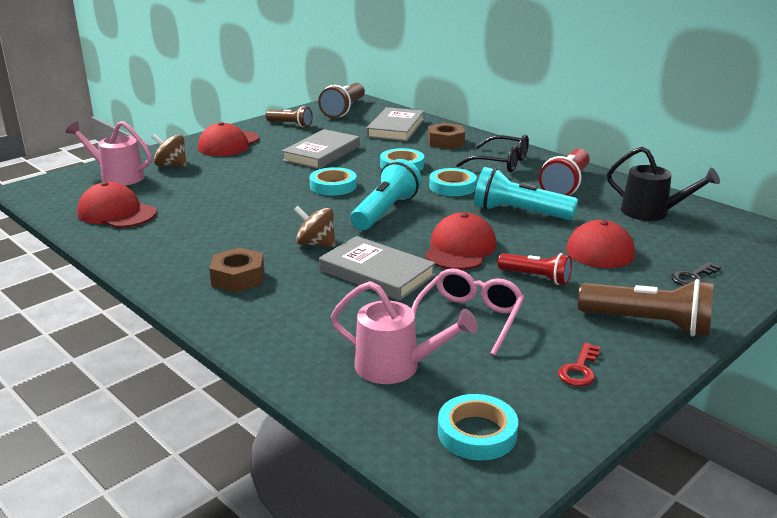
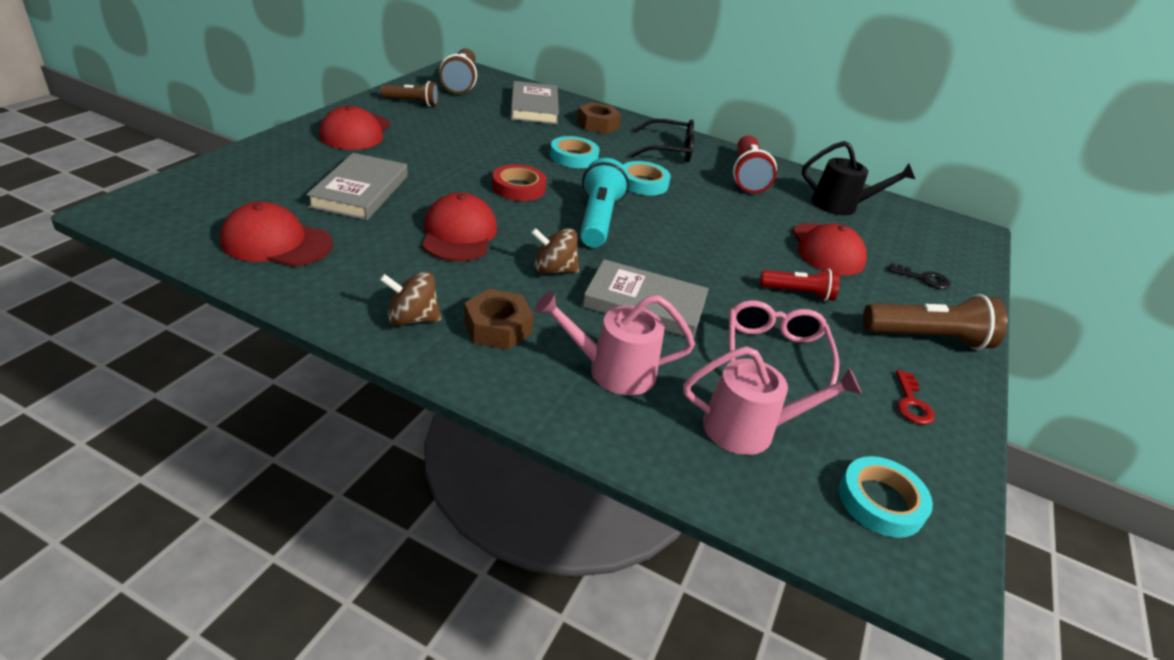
camera: 25 degrees left, 10 degrees up
(117, 177) = (239, 185): pink watering can -> pink watering can (611, 370)
(171, 165) = (301, 165): brown spinning top -> brown spinning top (412, 319)
(322, 153) = (476, 143): grey book -> grey book (360, 191)
(333, 186) = (518, 187): turquoise tape -> red tape
(460, 248) = (705, 263): red cap -> red cap (459, 234)
(519, 213) = (729, 213): turquoise flashlight -> none
(692, 277) = (924, 279): black key -> black key turned 105 degrees counterclockwise

